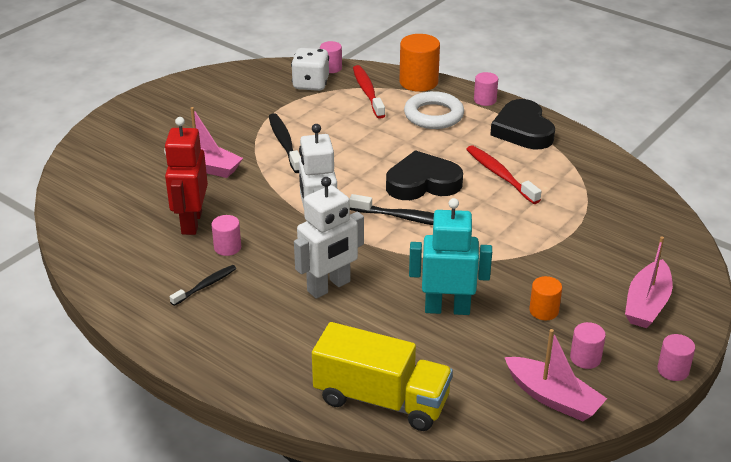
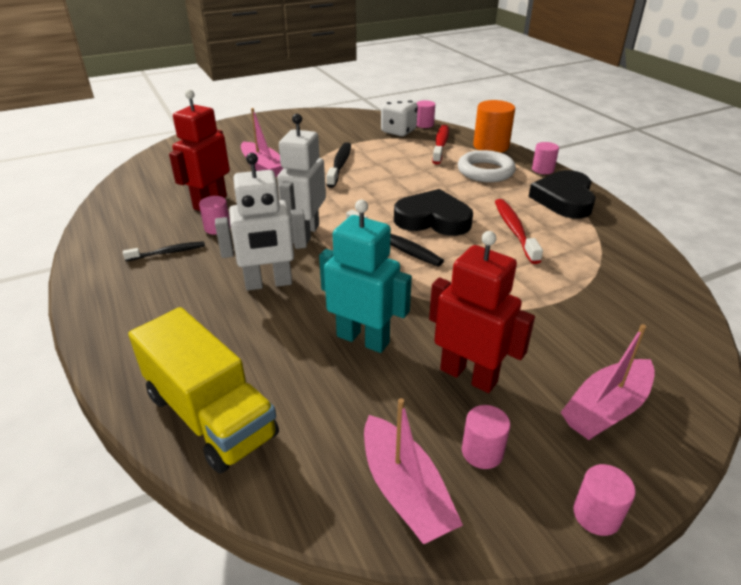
camera: 25 degrees right, 0 degrees up
(544, 311) = (468, 375): orange cylinder -> red robot

